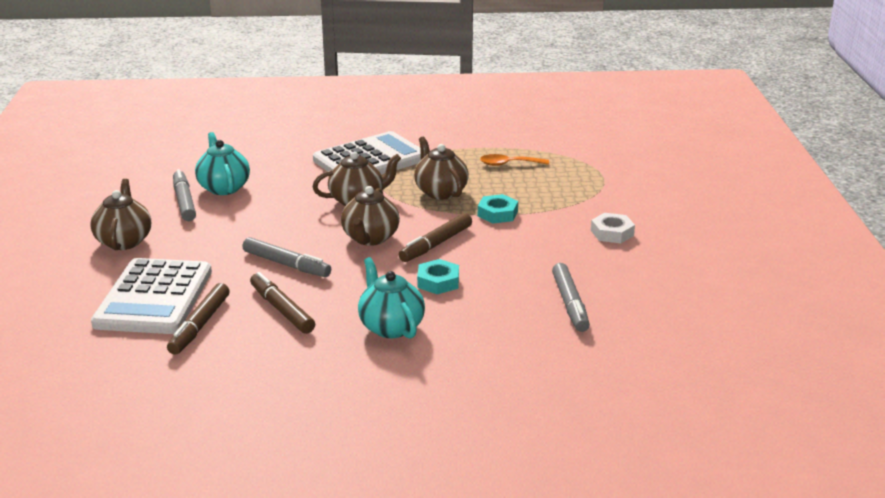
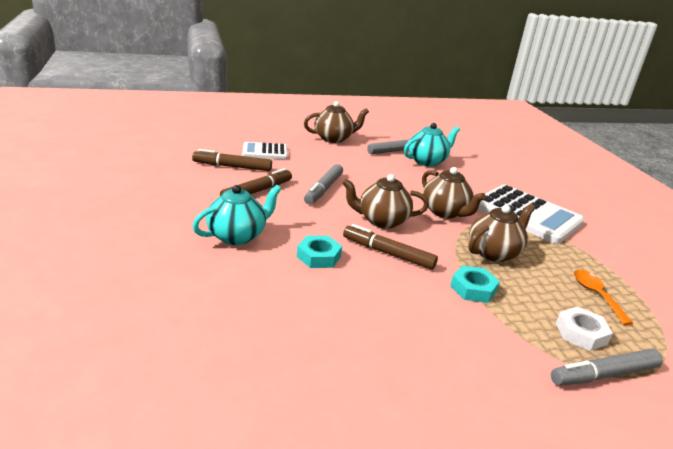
camera: 75 degrees right, 0 degrees up
(154, 298) = (265, 152): white calculator -> white calculator, size x0.54
(570, 304) = (297, 342): grey marker -> grey marker (604, 375)
(612, 233) = (484, 382): white nut -> white nut (581, 333)

